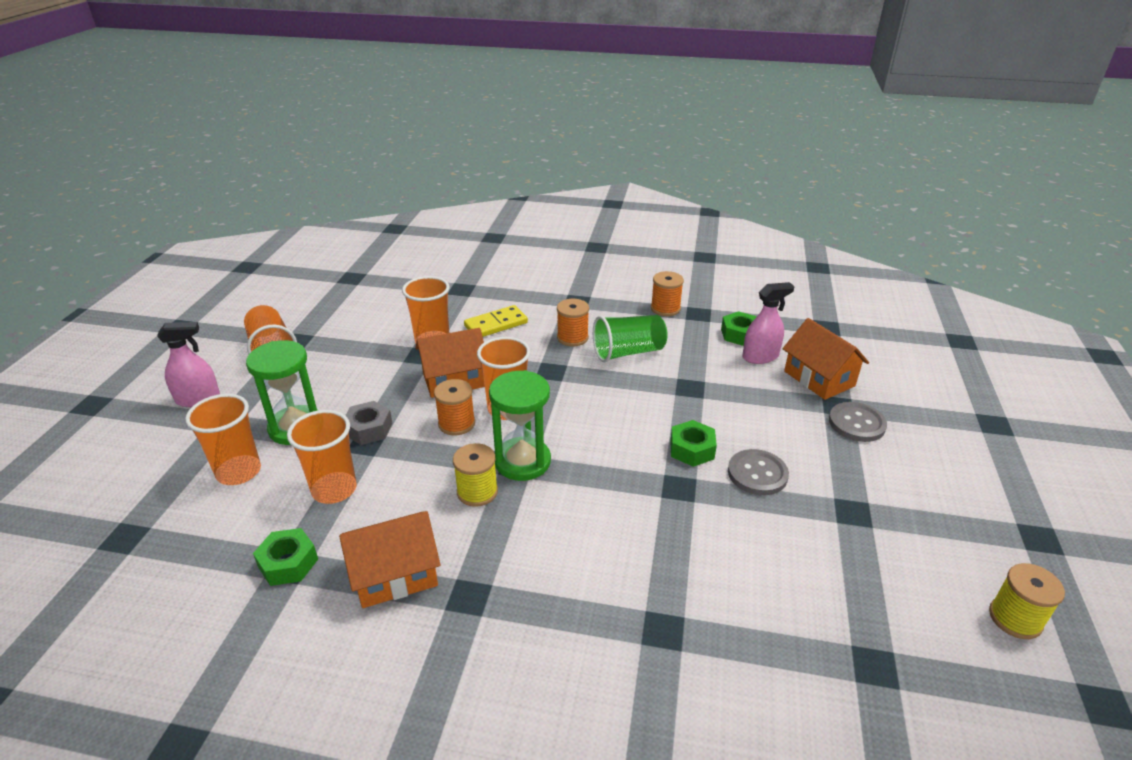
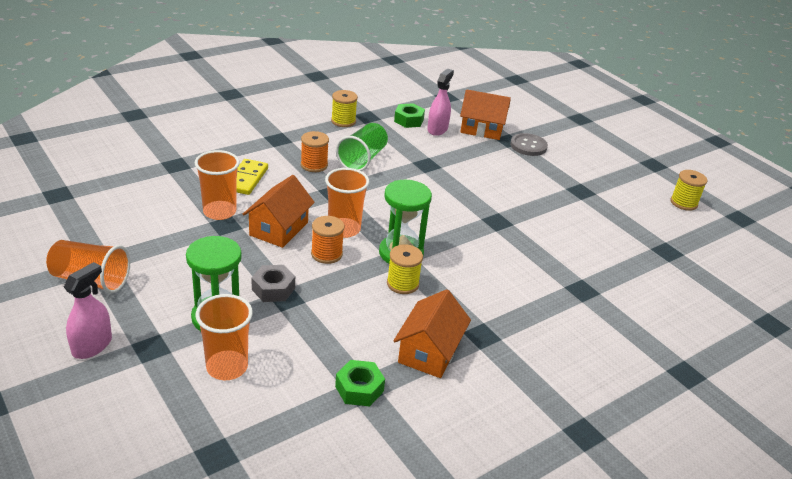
camera: 50 degrees left, 0 degrees up
(334, 490) = (315, 335): orange cup -> none
(665, 308) = (343, 121): orange spool -> yellow spool
(692, 449) = (476, 198): green nut -> none
(757, 474) = (521, 194): grey button -> none

